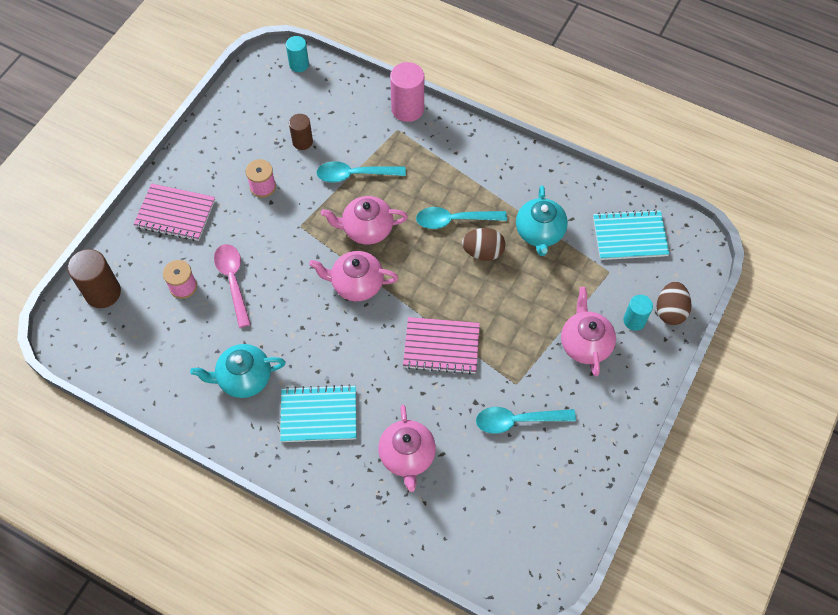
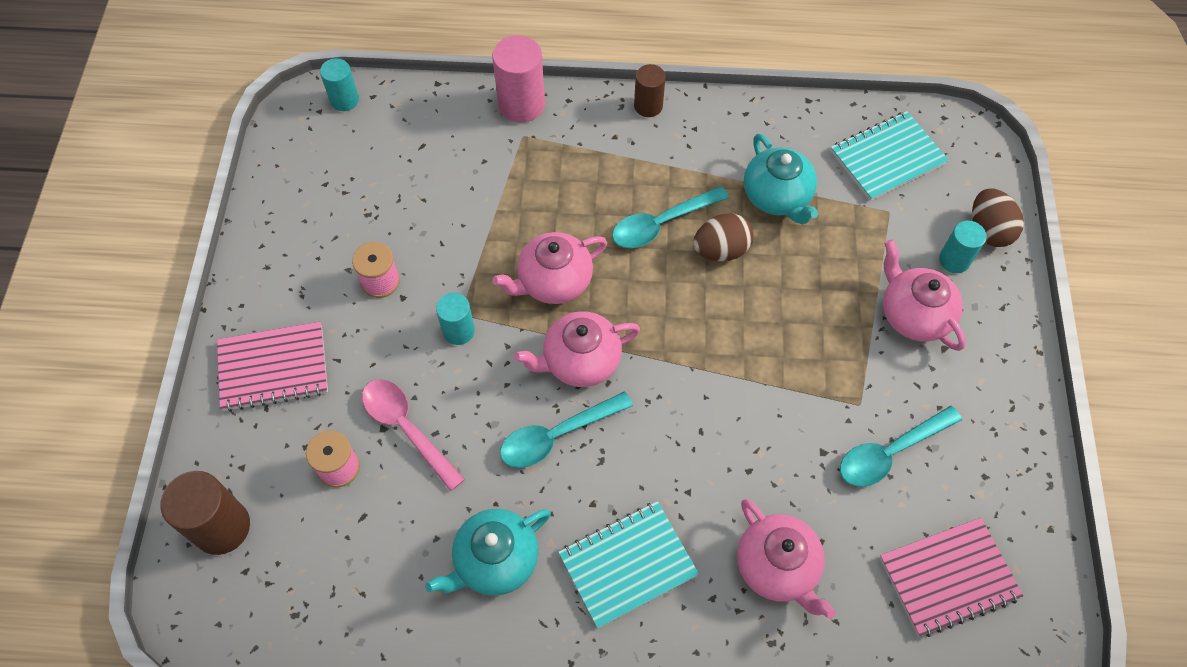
camera: 25 degrees left, 0 degrees up
(293, 236) = (458, 331): none -> turquoise cylinder
(302, 142) = (403, 199): brown cylinder -> brown cylinder (648, 106)
(355, 175) = (498, 216): turquoise spoon -> turquoise spoon (557, 435)
(441, 346) = (738, 397): pink notebook -> pink notebook (948, 578)

